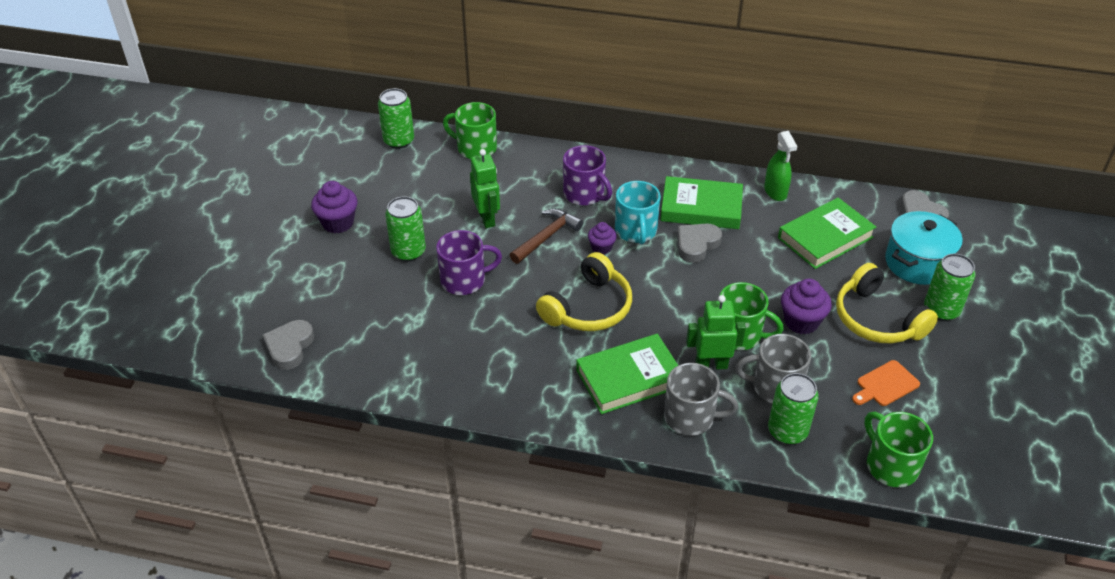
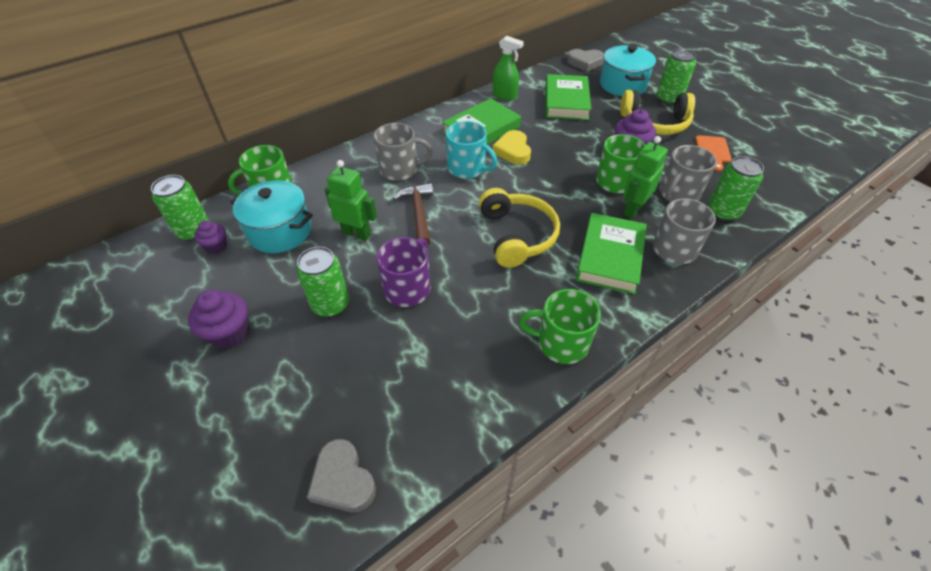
camera: 50 degrees left, 5 degrees up
(444, 180) = (280, 231): none -> turquoise pot
(585, 194) = (400, 170): purple mug -> grey mug
(601, 248) = (464, 193): purple cupcake -> purple cupcake (216, 246)
(696, 244) = (513, 151): grey heart -> yellow heart
(890, 465) = (783, 187): green mug -> green mug (561, 343)

